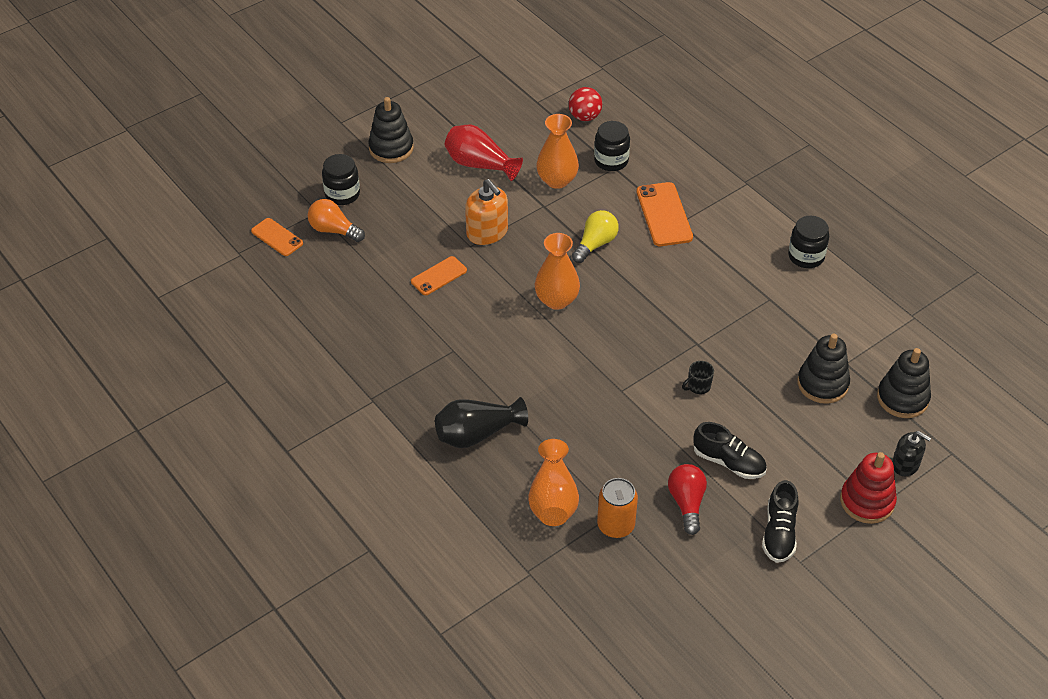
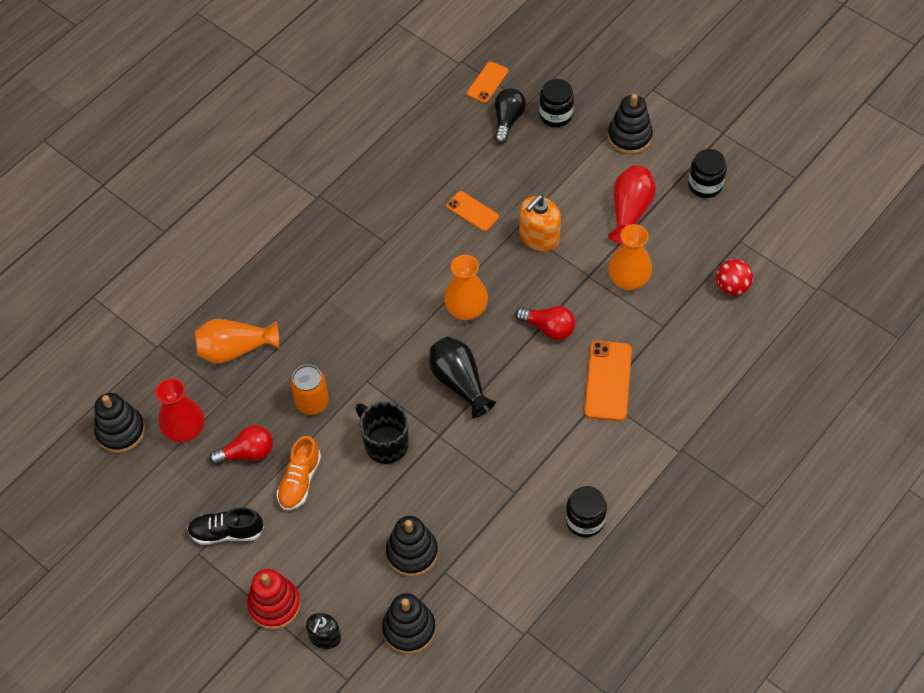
camera: 80 degrees right, 10 degrees up
(334, 230) = (508, 120): orange light bulb -> black light bulb
(477, 434) = (295, 279): black vase -> black vase (459, 382)
(595, 244) = (549, 328): yellow light bulb -> red light bulb
(611, 160) = (672, 321): black jar -> black jar (705, 185)
(615, 525) = (215, 401): orange can -> orange can (312, 402)
(635, 620) = (121, 431): none -> black stacking toy
(647, 557) = (185, 430): none -> red vase
(664, 214) = (607, 381): orange phone -> orange phone turned 60 degrees counterclockwise
(698, 386) = (385, 443): black mug -> black mug, size x1.98
(729, 462) = (300, 481): black shoe -> orange shoe

